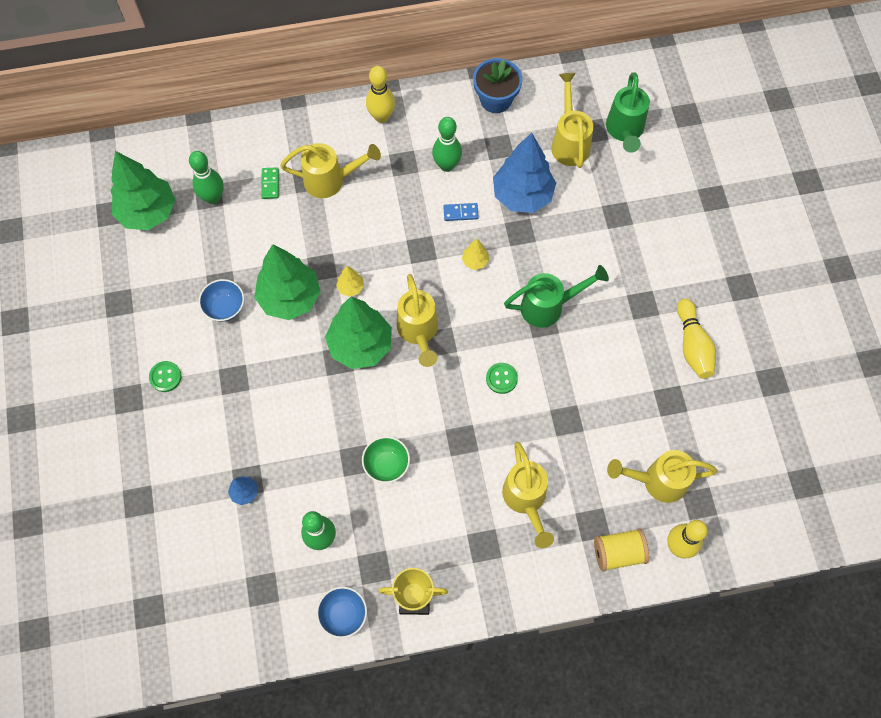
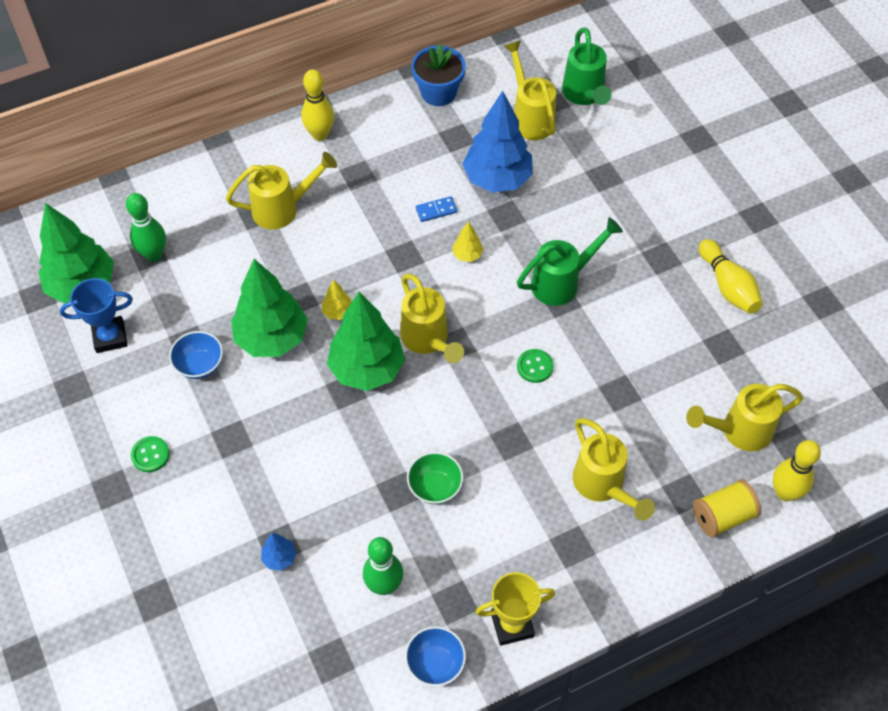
camera: 15 degrees left, 10 degrees down
(159, 264) = (110, 337): none -> blue trophy
(270, 184) = (215, 227): green domino -> none
(447, 165) = (406, 167): green bowling pin -> none

